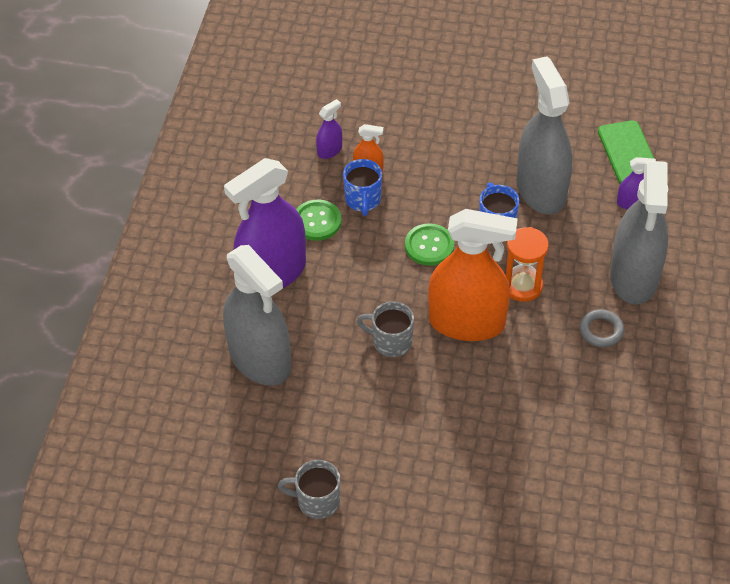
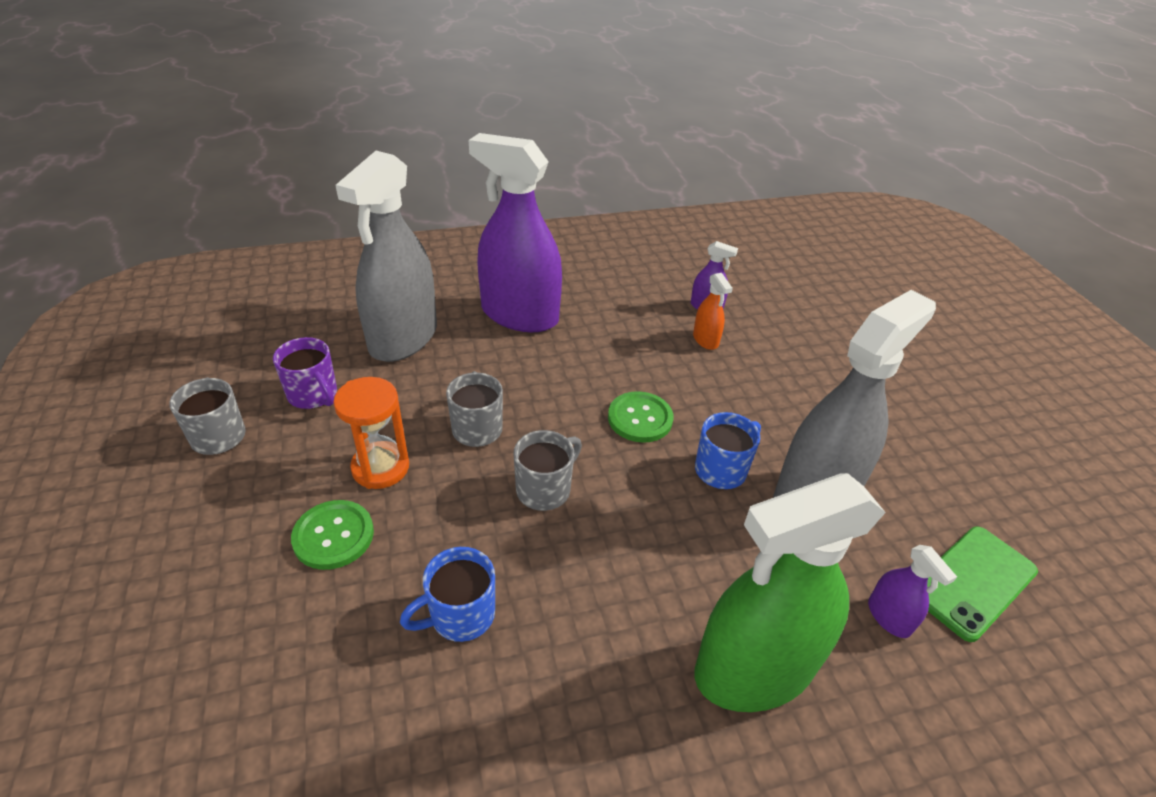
camera: 60 degrees right, 10 degrees down
(301, 434) = (313, 395): none -> purple mug
(317, 221) = (608, 324): green button -> green button (333, 536)
(363, 200) = (662, 348): blue mug -> blue mug (460, 615)
(466, 322) = (545, 489): orange spray bottle -> grey mug
(522, 286) = (641, 529): orange hourglass -> orange hourglass (380, 467)
(601, 330) = (621, 657): grey ring -> none
(633, 277) = (754, 669): grey spray bottle -> green spray bottle

